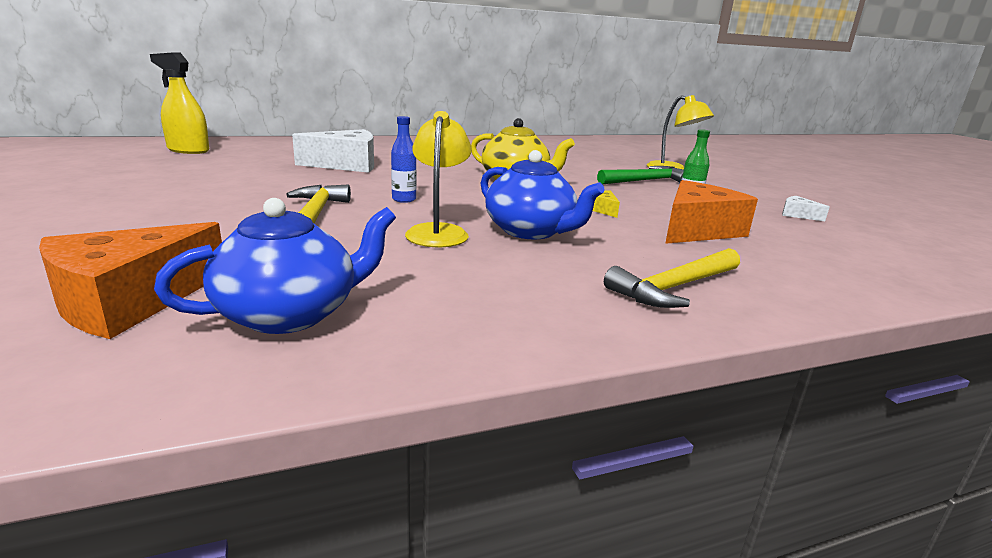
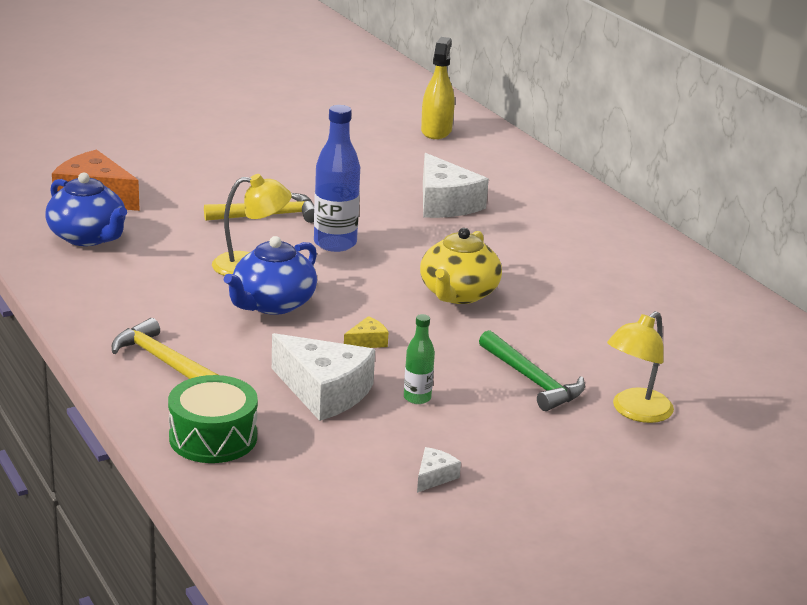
camera: 80 degrees right, 5 degrees up
(404, 199) = (335, 243): blue bottle -> blue bottle, size x1.86
(697, 230) = (324, 392): orange cheese -> white cheese
(817, 276) = (213, 437): none -> green drum

